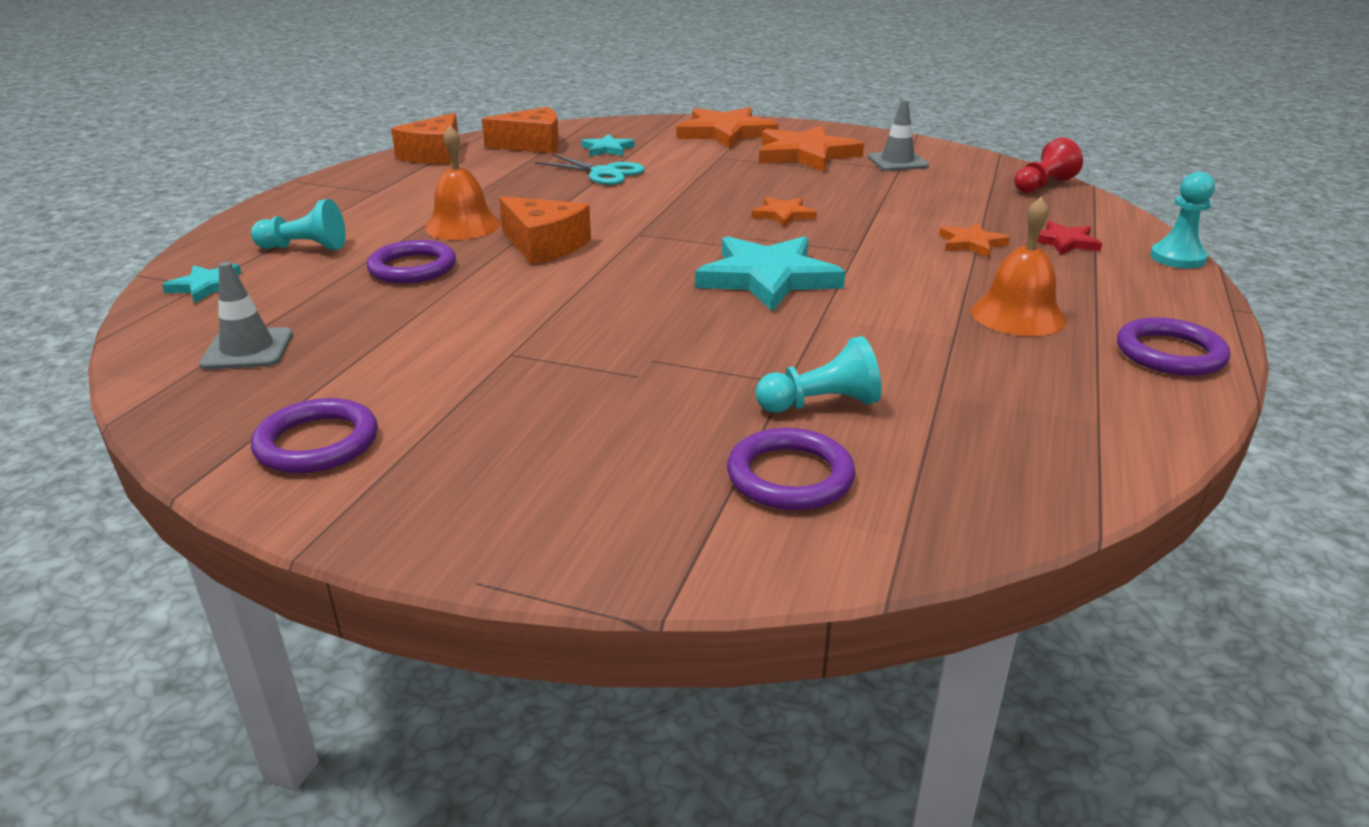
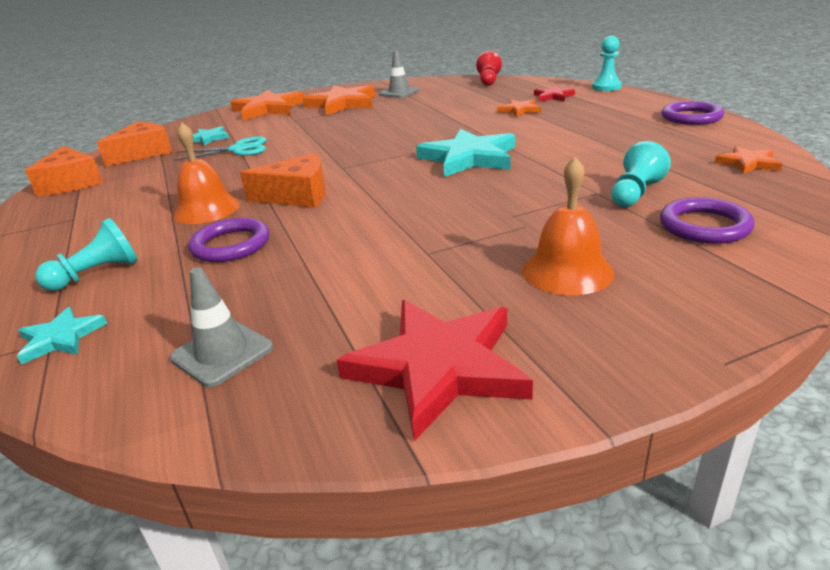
camera: 40 degrees left, 0 degrees up
(317, 443) = (438, 367): purple ring -> red star
(783, 215) = (402, 131): orange star -> orange star (748, 163)
(1018, 315) = (609, 127): orange bell -> orange bell (567, 271)

